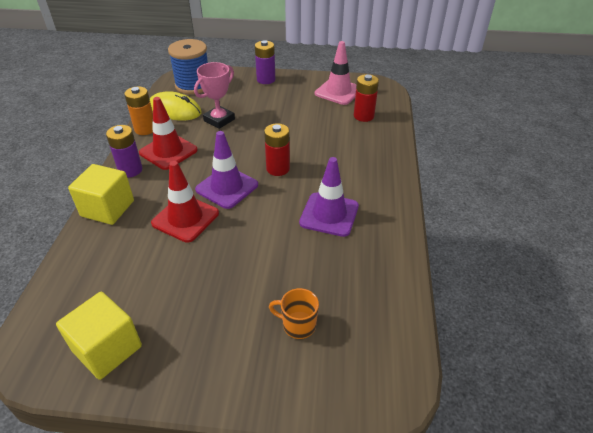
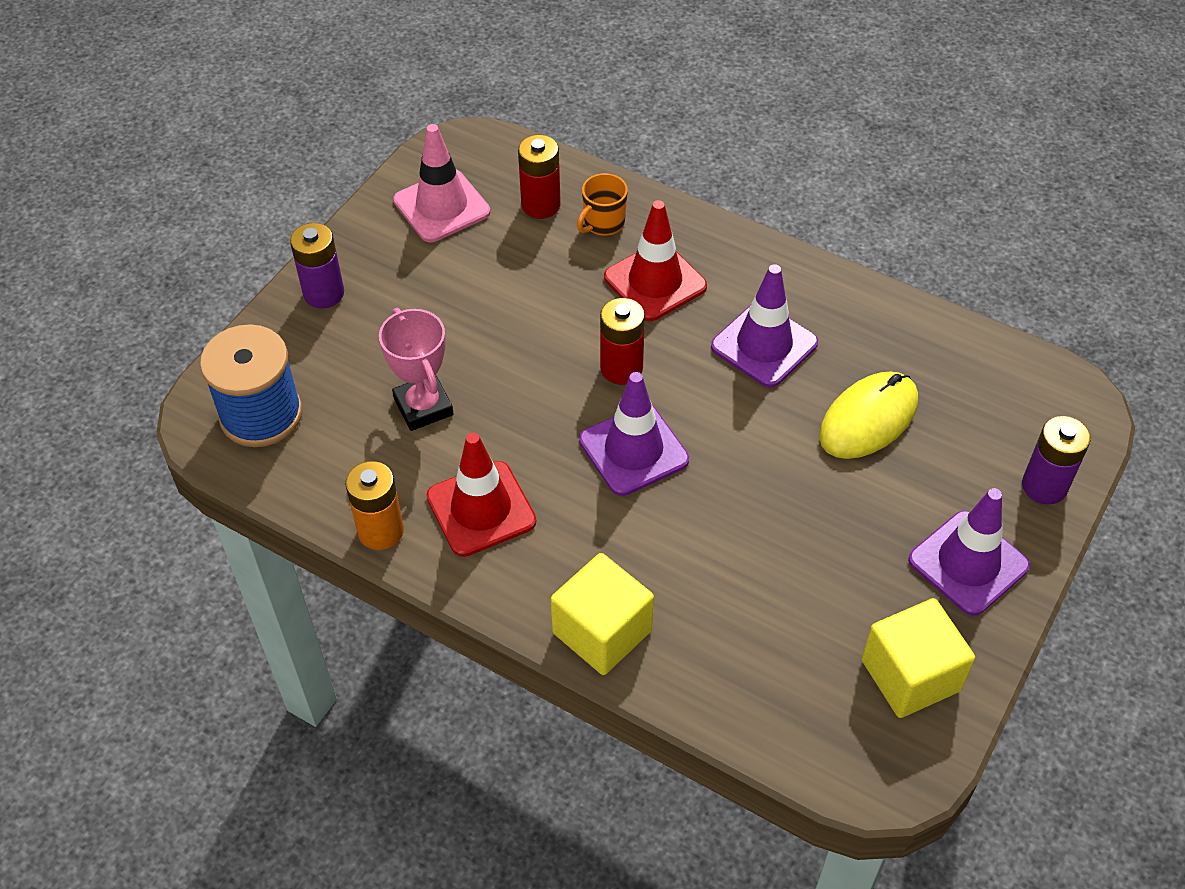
camera: 65 degrees left, 10 degrees up
(130, 170) = (506, 579): purple battery -> purple battery (1044, 486)
(174, 110) = (340, 468): yellow mouse -> yellow mouse (868, 419)
(185, 218) = (684, 525): red traffic cone -> red traffic cone (655, 282)
(208, 358) = (968, 563): none -> purple traffic cone
(298, 325) = (952, 453): orange mug -> orange mug (603, 223)

